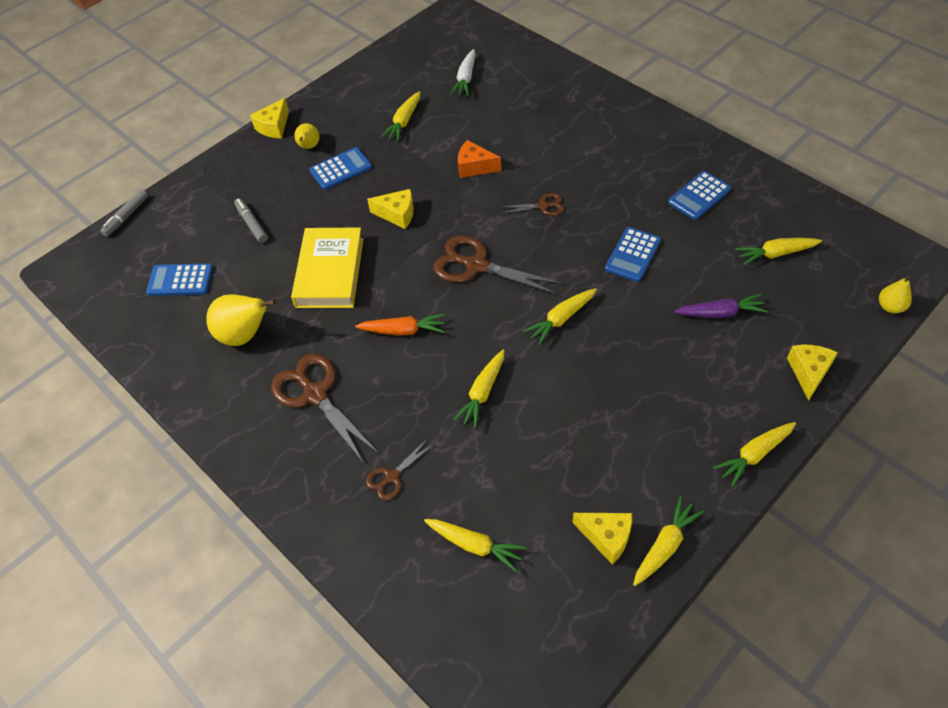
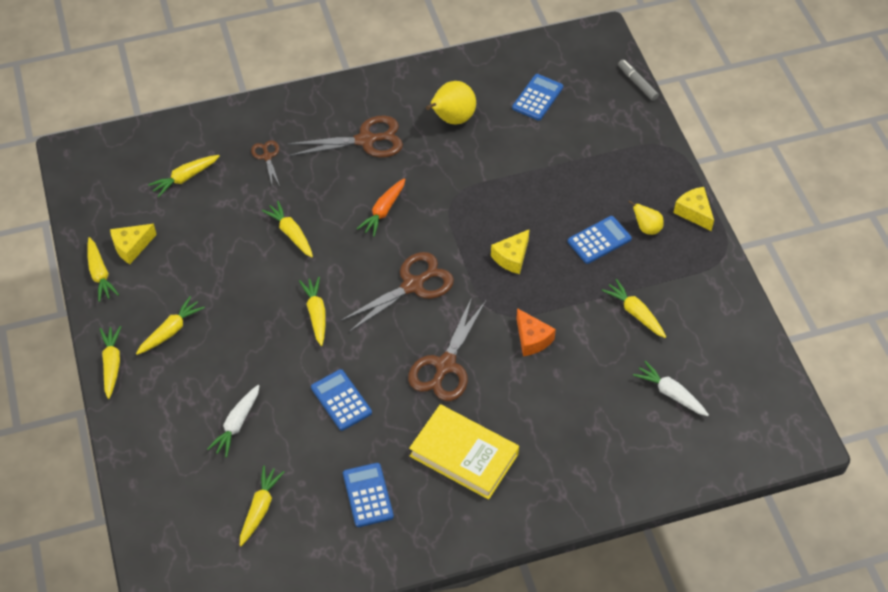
camera: 115 degrees right, 0 degrees up
(252, 224) = (571, 158): grey marker -> none
(330, 272) = (477, 189): yellow book -> yellow book (464, 455)
(341, 169) = (599, 240): blue calculator -> blue calculator turned 120 degrees counterclockwise
(474, 167) = (532, 339): orange cheese -> orange cheese turned 105 degrees clockwise
(543, 206) = (445, 365): brown scissors -> brown scissors, size x1.90
(675, 427) = (171, 331): none -> yellow carrot
(720, 313) = (237, 424): purple carrot -> white carrot
(808, 372) = (140, 446): yellow cheese -> none
(890, 307) = (143, 553): yellow pear -> none

